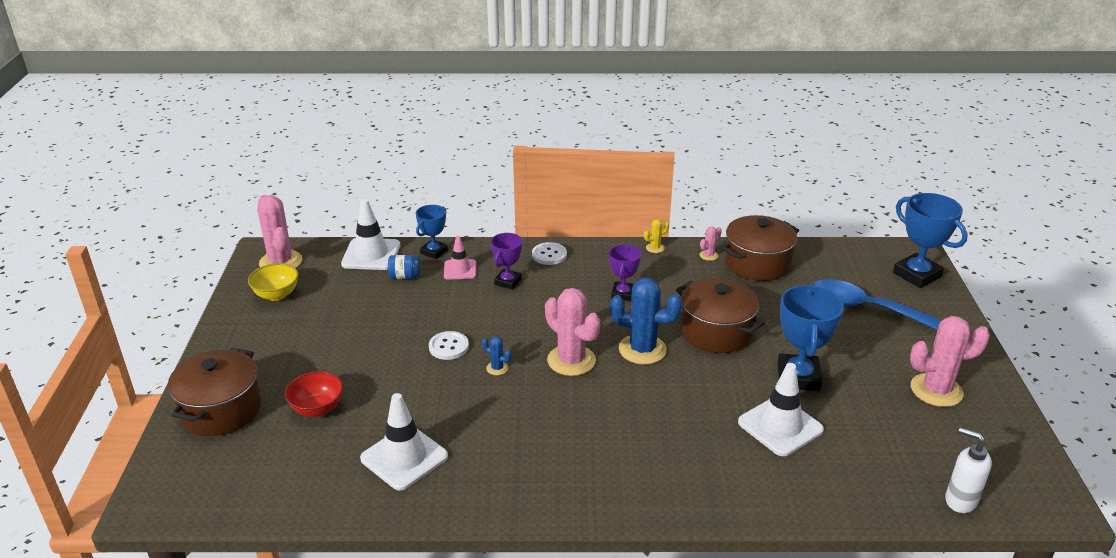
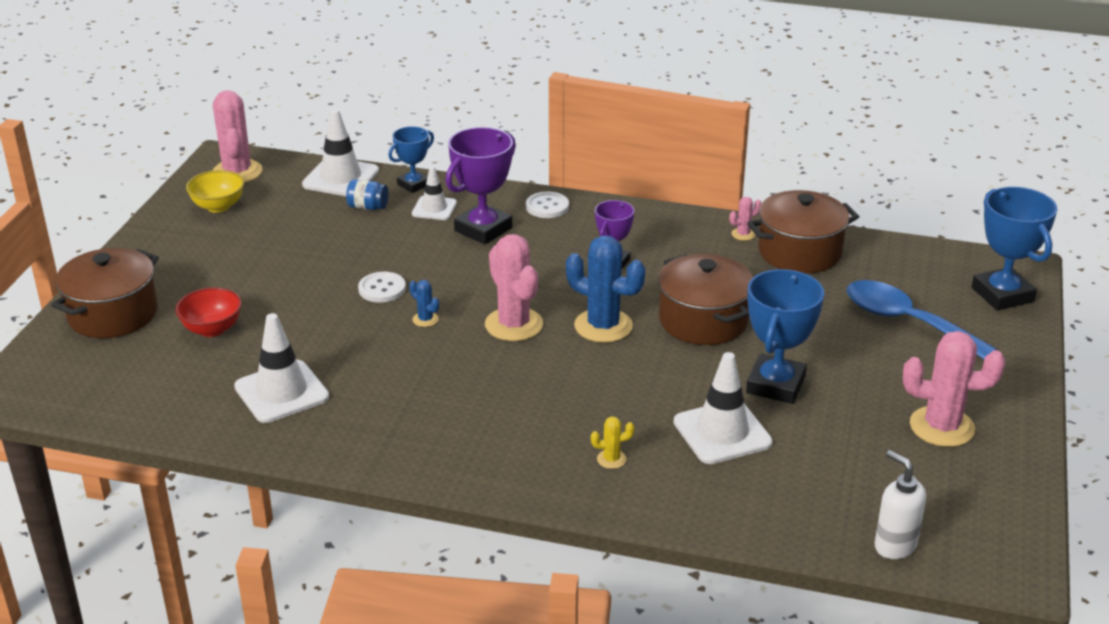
camera: 15 degrees right, 0 degrees up
(460, 270) = (434, 208): pink traffic cone -> white traffic cone
(508, 281) = (483, 229): purple trophy -> purple trophy, size x1.67
(655, 248) = (680, 216): yellow cactus -> yellow cactus (611, 459)

